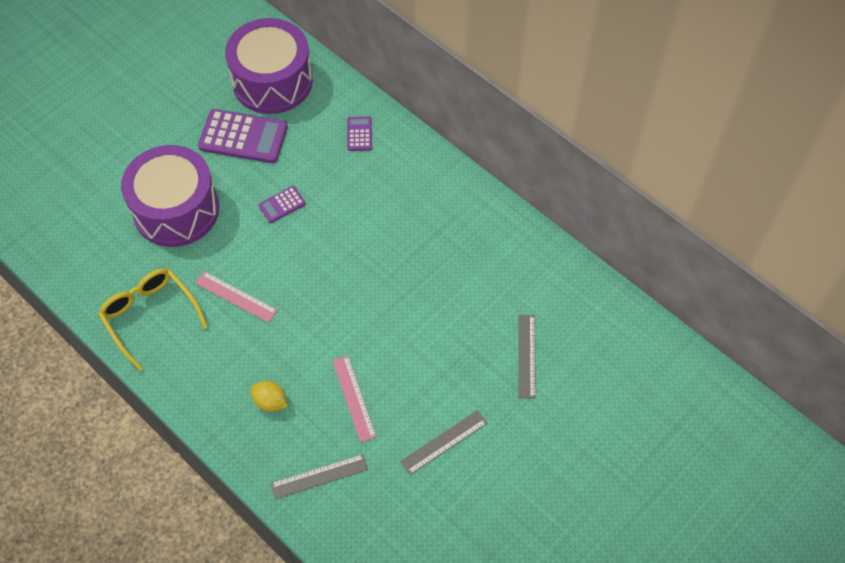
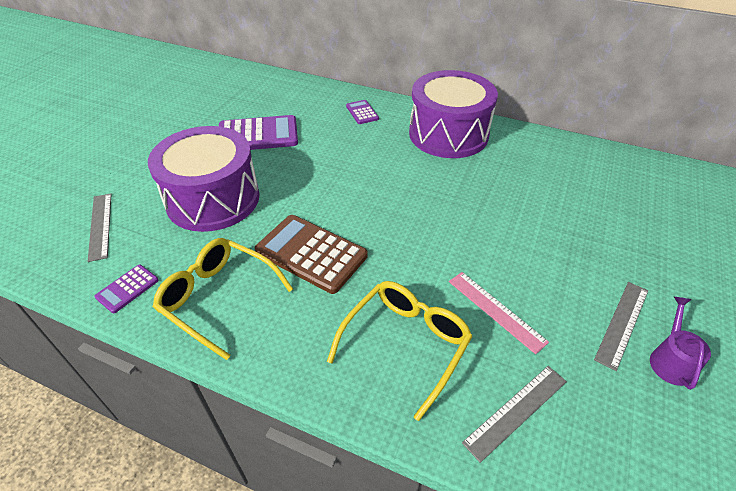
camera: 20 degrees left, 15 degrees down
(236, 297) = (311, 253): pink ruler -> brown calculator
(270, 402) = (405, 344): yellow lemon -> yellow glasses
(272, 81) = (267, 98): purple drum -> purple drum (448, 134)
(282, 205) = (320, 171): purple calculator -> purple calculator (127, 289)
(457, 482) = (670, 360): none -> purple watering can
(526, 356) = (629, 224): grey ruler -> grey ruler (100, 226)

